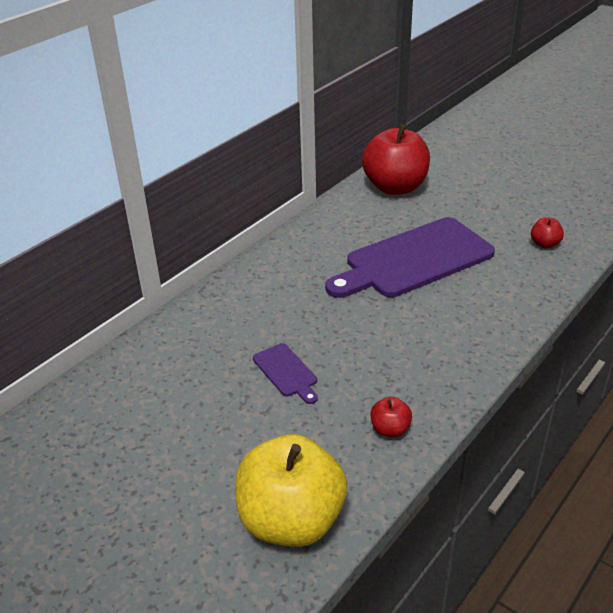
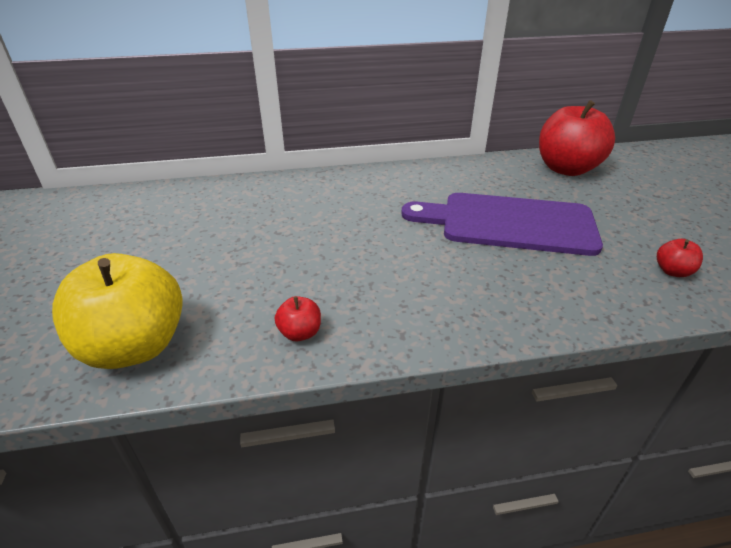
camera: 40 degrees right, 0 degrees up
(286, 372) = (292, 247): purple cutting board -> none

